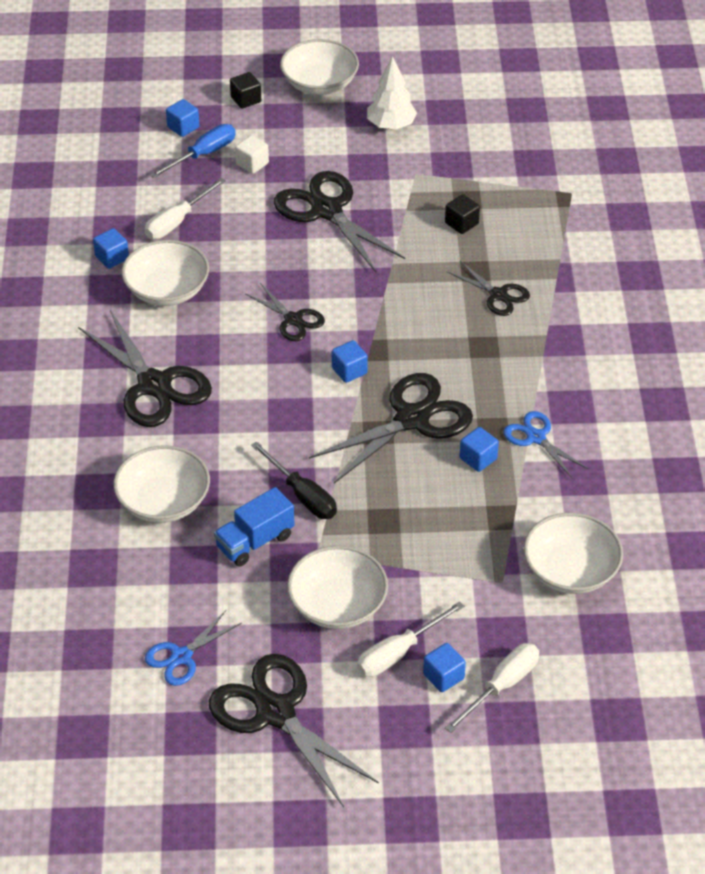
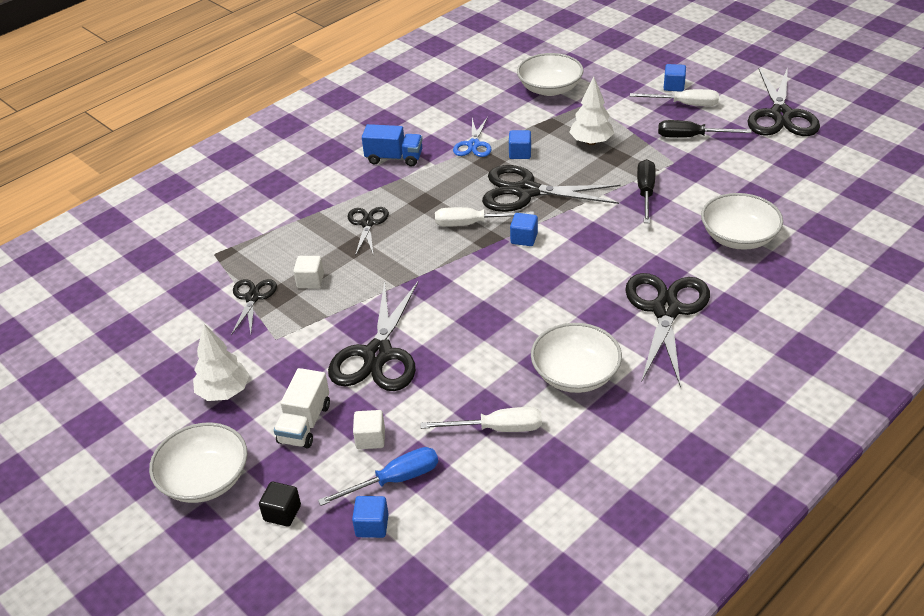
camera: 130 degrees left, 5 degrees down
(112, 258) = (587, 433): blue cube -> none
(181, 656) = (810, 161): blue scissors -> none
(203, 154) = (394, 480): blue screwdriver -> blue screwdriver turned 150 degrees clockwise
(255, 541) = (703, 187): blue truck -> blue truck (394, 158)
(293, 320) = (514, 292): black scissors -> black scissors (252, 298)
(308, 144) = (304, 423): none -> white truck
(337, 604) = (691, 137): white bowl -> black screwdriver
(429, 523) = (591, 142): none -> white tree
(461, 223) = (310, 281): black cube -> white cube
(502, 686) = (650, 70): white screwdriver -> white screwdriver (471, 224)

